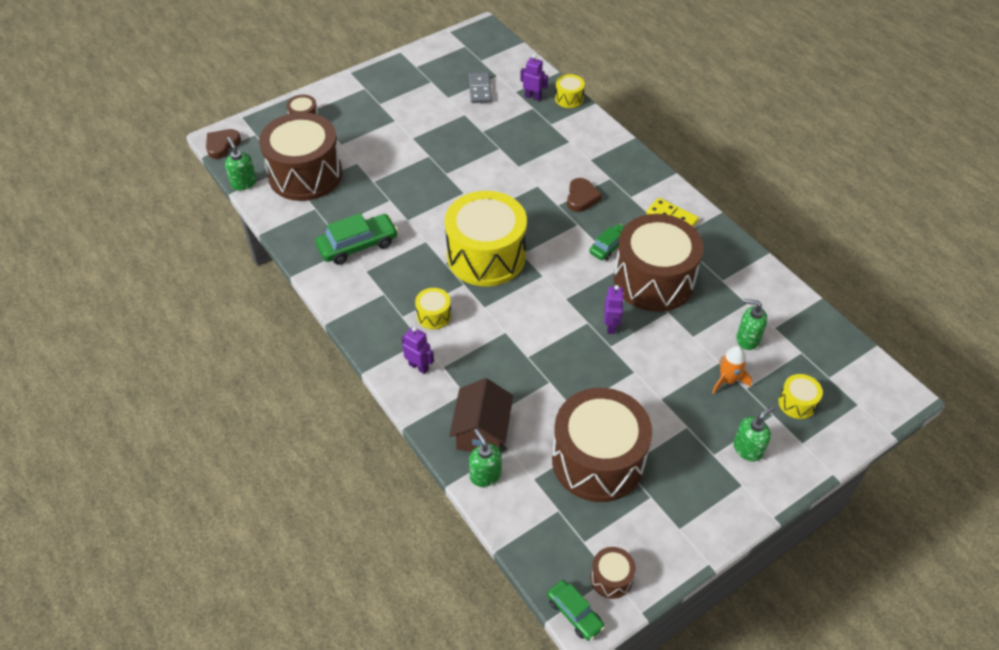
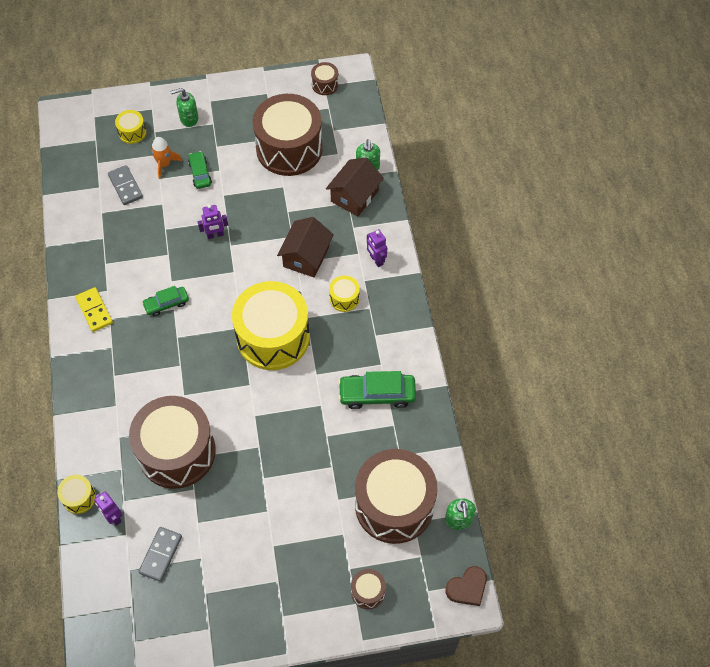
camera: 155 degrees left, 10 degrees up
(498, 341) = (306, 257): none -> brown house
(574, 613) = (357, 76): green car -> green car (200, 173)
(581, 197) = (154, 364): brown heart -> none
(611, 326) = (215, 235): purple robot -> purple robot turned 135 degrees counterclockwise
(653, 280) = (155, 259): brown drum -> brown drum (177, 452)
(747, 339) = (125, 186): green soap dispenser -> grey domino

